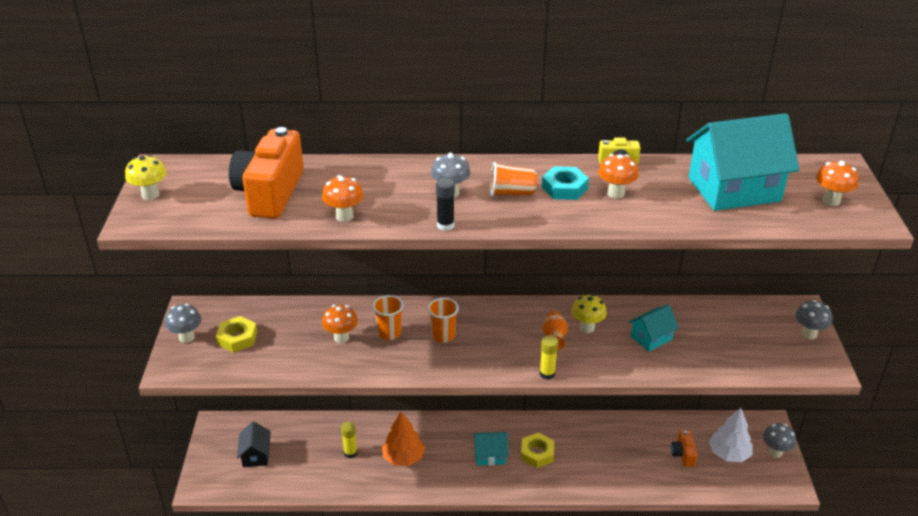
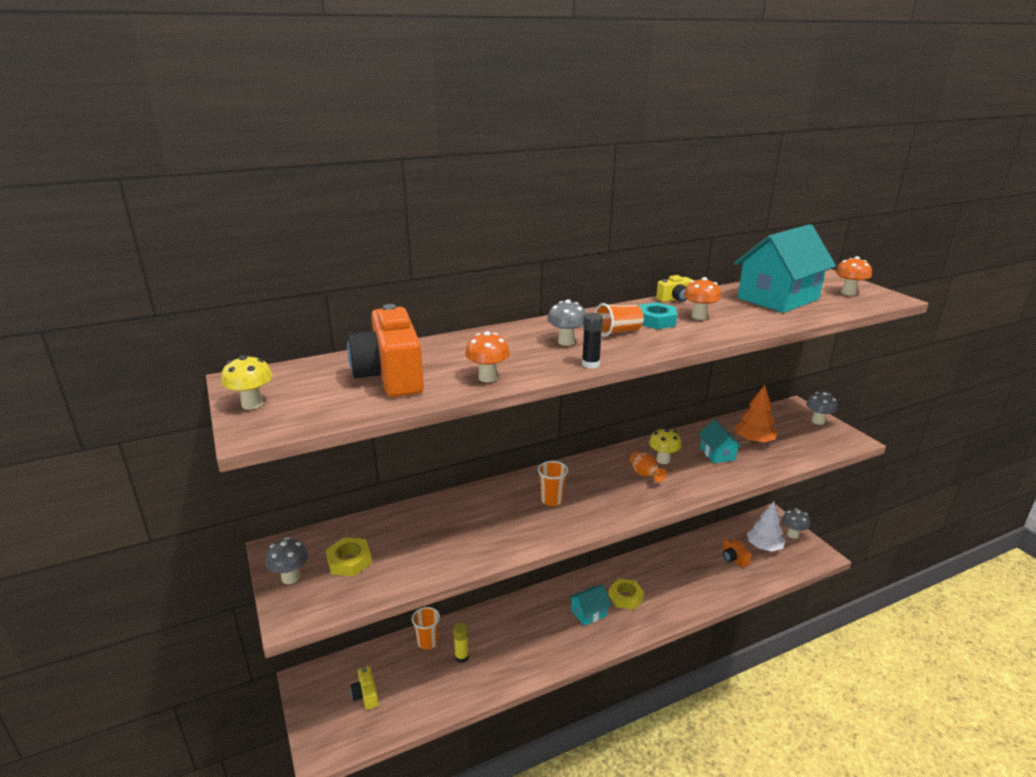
camera: 25 degrees left, 10 degrees down
(256, 455) = (366, 695): black house -> yellow camera
(341, 338) = (458, 529): orange mushroom -> none
(389, 333) = (501, 512): orange cup -> orange cup (427, 642)
(403, 457) = (514, 643): orange tree -> orange tree (754, 441)
(547, 374) = (665, 504): yellow glue stick -> none
(651, 338) = (717, 454): turquoise house -> turquoise house turned 45 degrees counterclockwise

